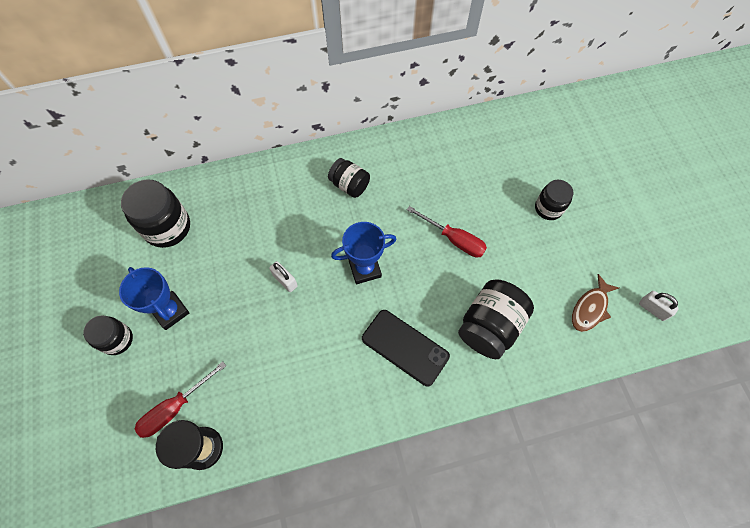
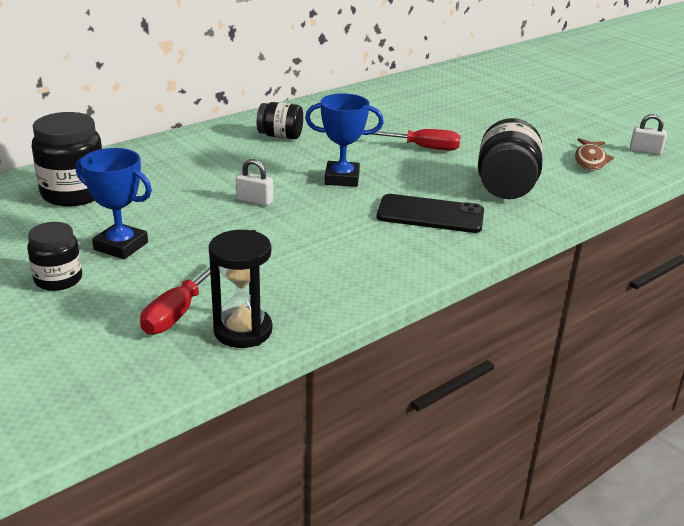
camera: 25 degrees left, 35 degrees down
(365, 269) = (342, 178): blue trophy -> blue trophy turned 45 degrees clockwise
(548, 208) = (496, 118): black jar -> none

